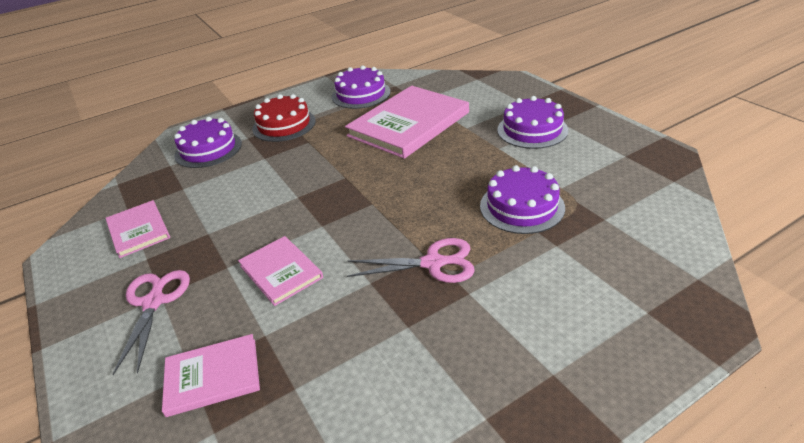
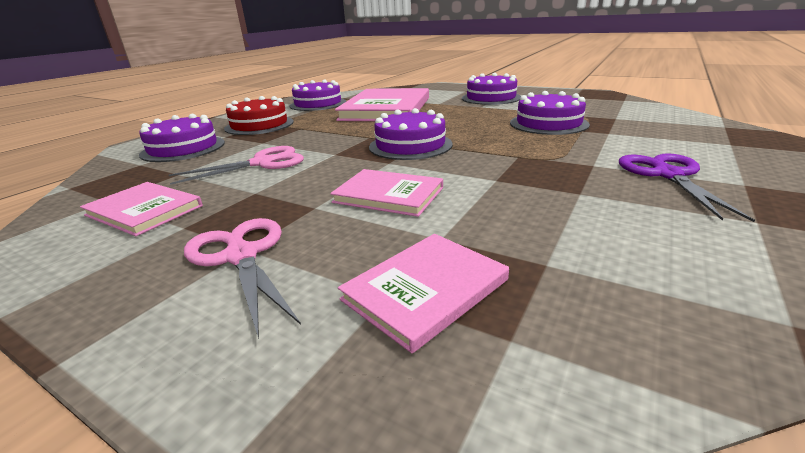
camera: 30 degrees left, 10 degrees down
(362, 204) = (410, 145): none -> purple cake
(434, 263) = (534, 158): pink scissors -> pink scissors (263, 163)
(509, 333) = (667, 175): none -> purple scissors

